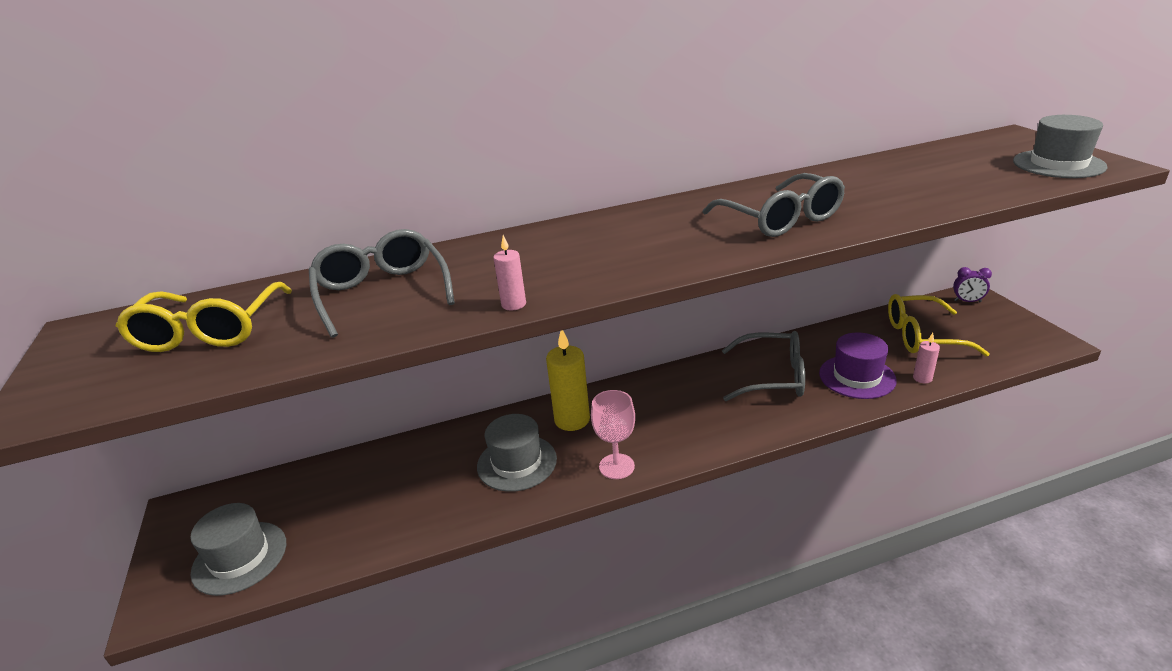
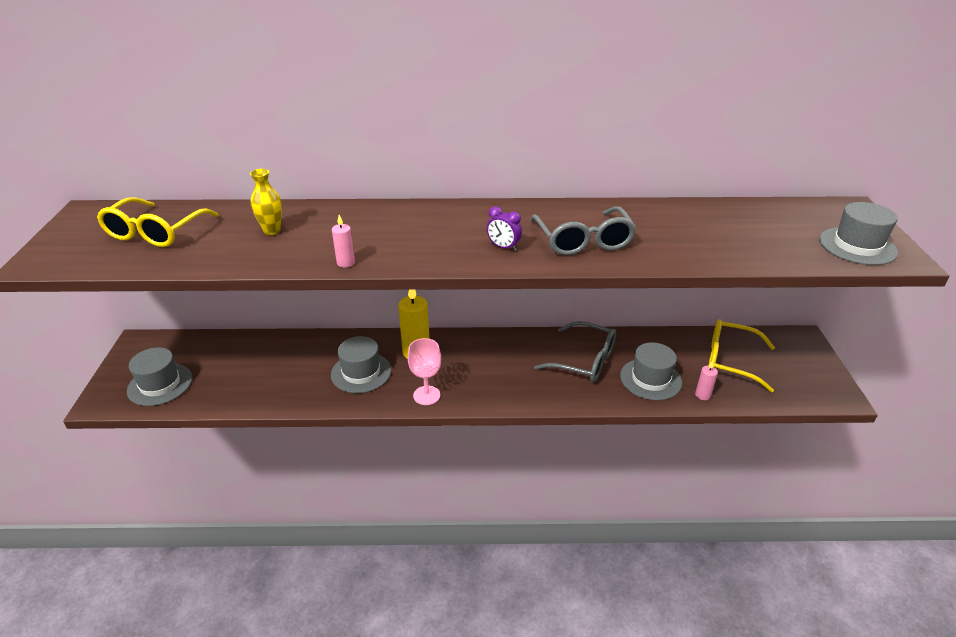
camera: 15 degrees right, 5 degrees up
(382, 292) = (272, 231): grey glasses -> yellow vase
(857, 377) = (650, 379): purple hat -> grey hat
(967, 301) = (794, 341): purple clock -> purple clock (503, 247)

